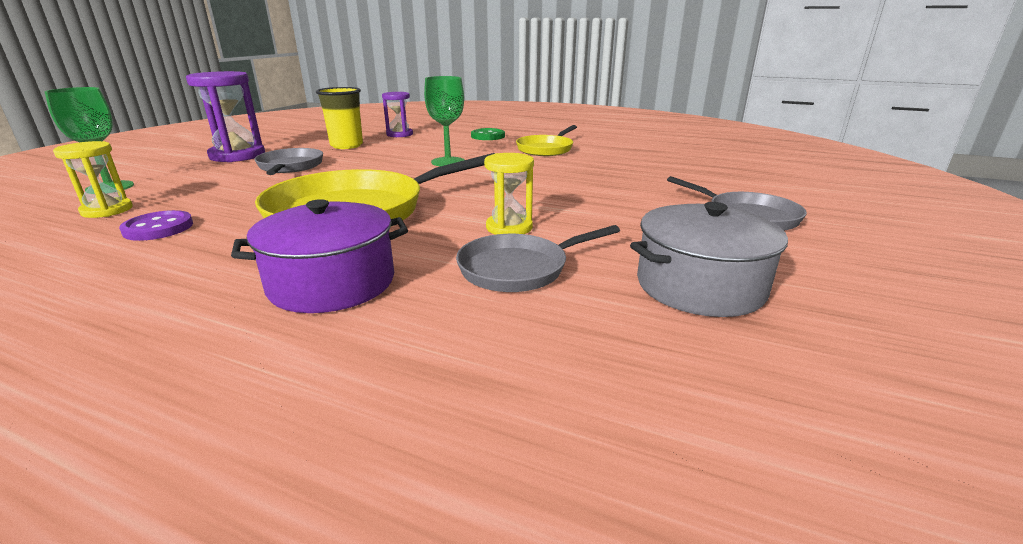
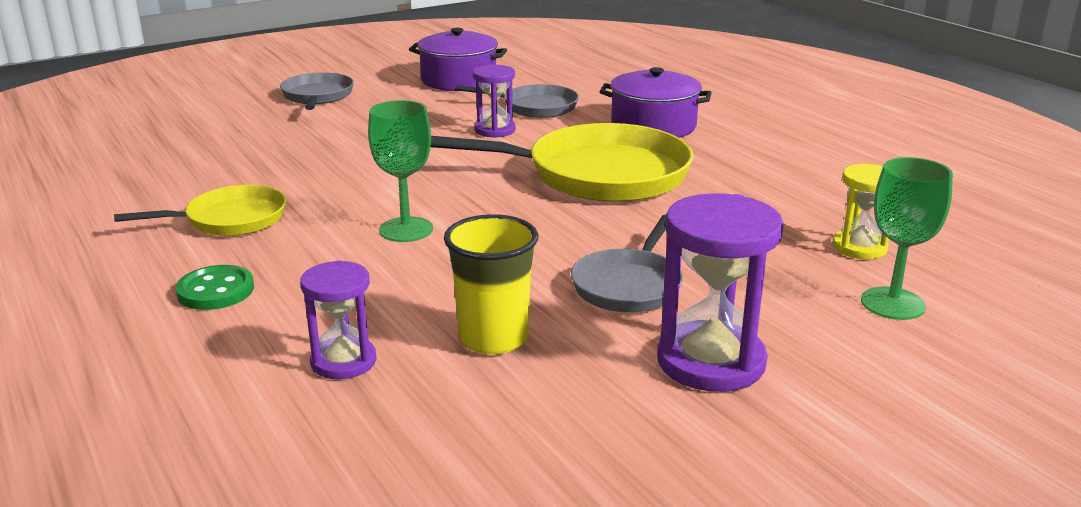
camera: 145 degrees left, 0 degrees up
(158, 228) = (787, 203): purple button -> none
(509, 227) = (495, 130): yellow hourglass -> purple hourglass
(699, 286) = (459, 80): grey pot -> purple pot

